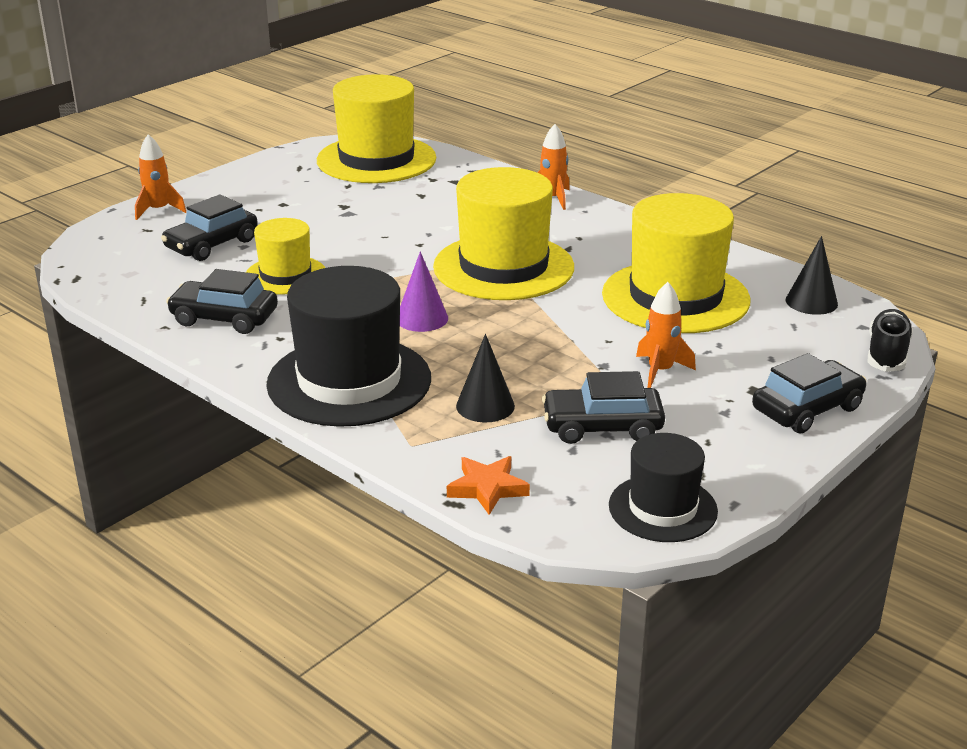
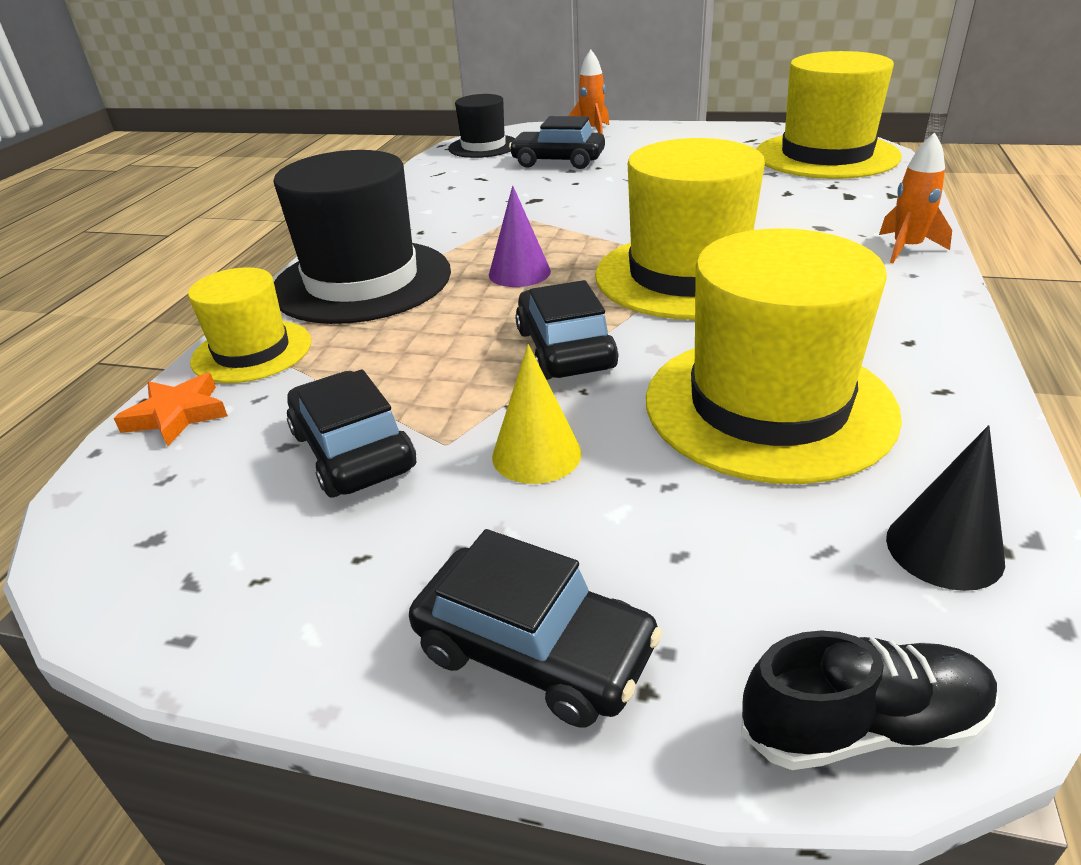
camera: 65 degrees right, 5 degrees up
(224, 318) = (435, 204): black car -> black car (564, 349)
(285, 275) = (537, 198): yellow hat -> yellow hat (252, 351)
(485, 406) = (357, 360): black cone -> none
(660, 371) = (536, 454): orange rocket -> yellow cone
(662, 508) = (156, 565): black hat -> black hat (483, 146)

